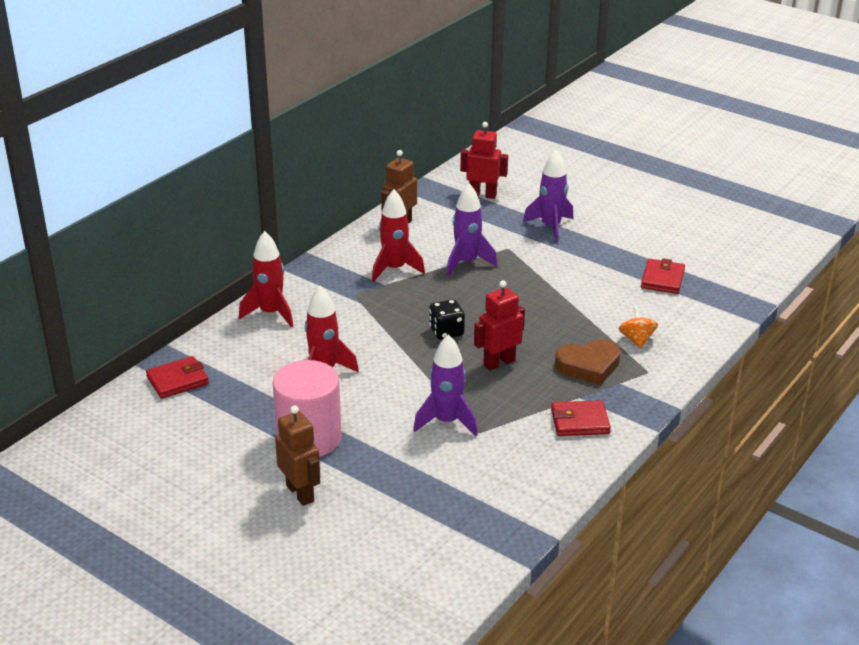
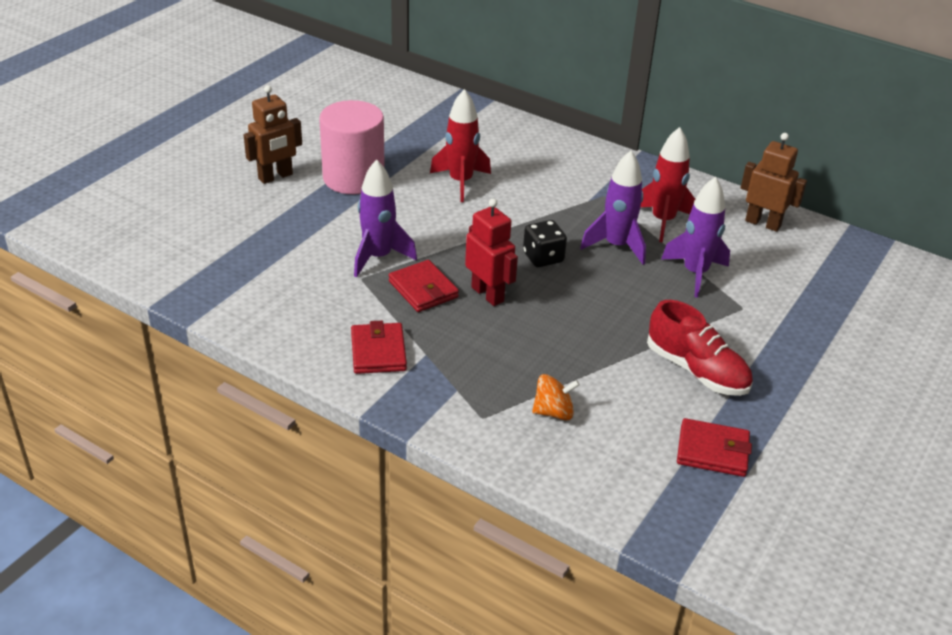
camera: 85 degrees right, 5 degrees up
(178, 380) = (438, 109): red wallet -> red wallet (423, 289)
(271, 313) = (555, 148): red rocket -> none
(482, 195) = (872, 288): red robot -> none
(550, 227) = (813, 347): purple rocket -> purple rocket (616, 246)
(582, 275) = (696, 370): none -> red shoe
(588, 366) = (489, 365): brown heart -> none

